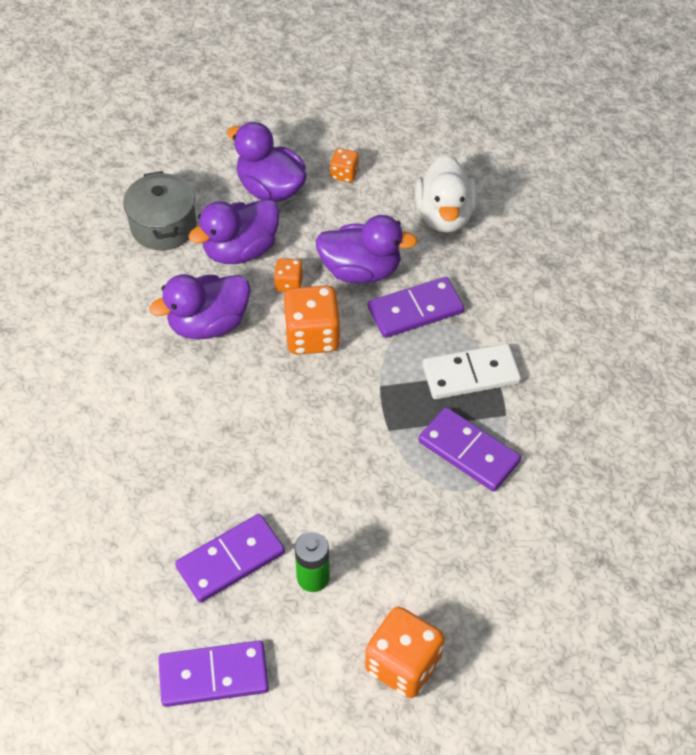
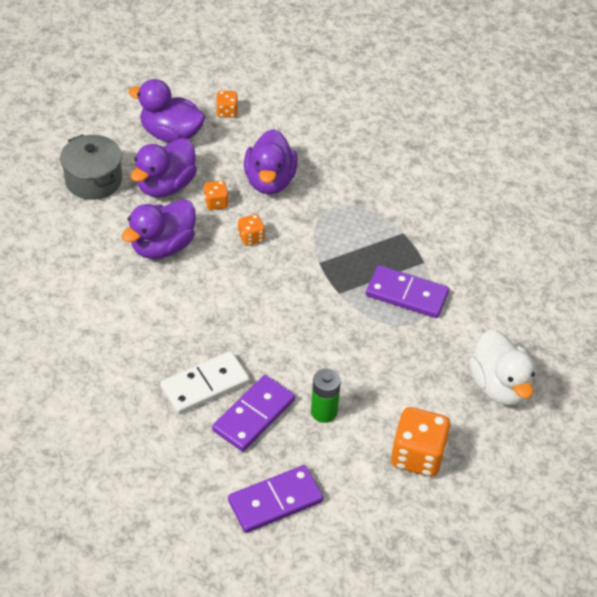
camera: 20 degrees left, 5 degrees down
(312, 336) = (251, 237): orange dice -> orange dice, size x0.52
(361, 270) = (270, 181): purple duck -> purple duck turned 105 degrees clockwise
(415, 310) = (325, 201): purple domino -> none
(444, 215) = (319, 127): white duck -> white duck (499, 386)
(470, 374) = (386, 239): white domino -> white domino (205, 385)

